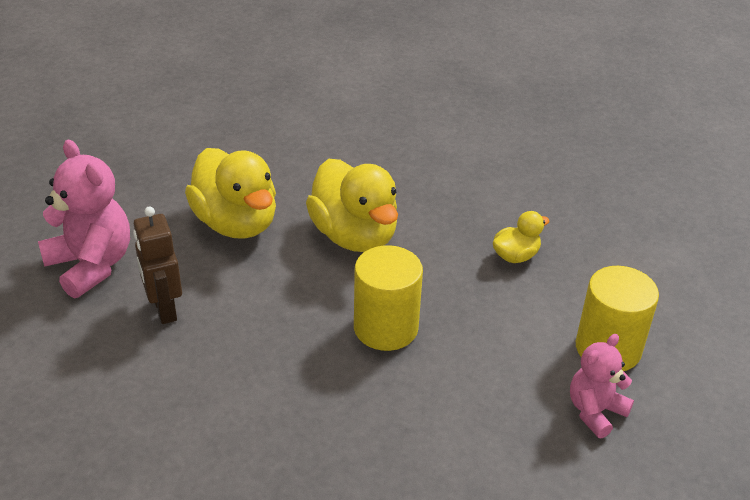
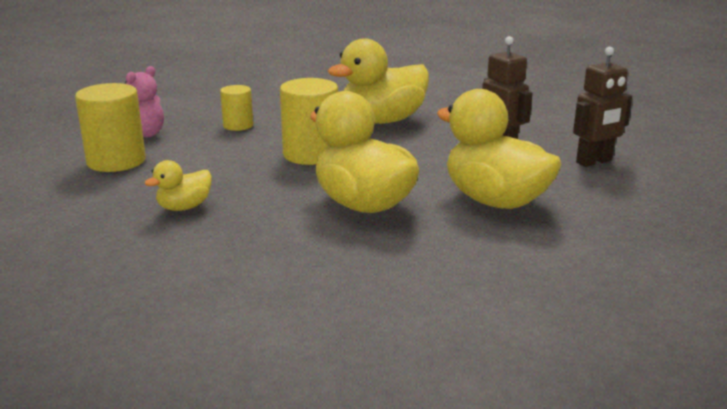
camera: 170 degrees right, 15 degrees down
(91, 265) = (594, 162): pink teddy bear -> brown robot
(272, 399) = (382, 121): none -> yellow duck
(471, 418) = (238, 125): none -> yellow cylinder

